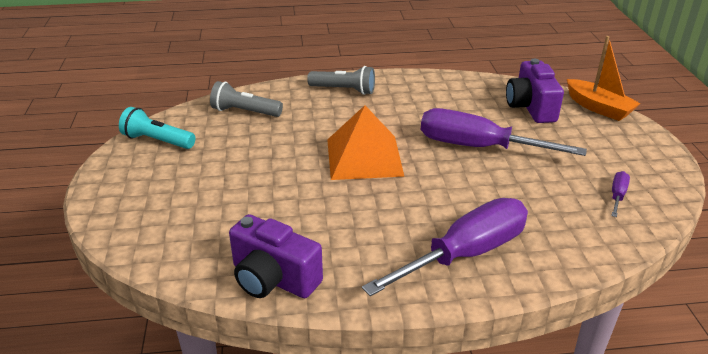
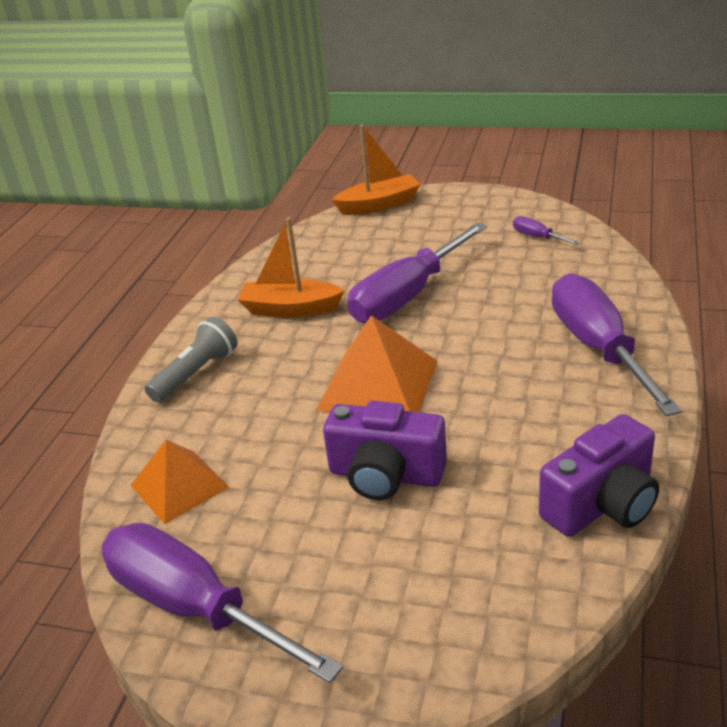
camera: 65 degrees left, 0 degrees up
(157, 141) = (194, 607): turquoise flashlight -> purple screwdriver
(244, 112) = (179, 486): grey flashlight -> orange pyramid
(430, 104) = (290, 309): none -> orange boat
(530, 107) = (349, 243): purple camera -> purple camera (385, 475)

